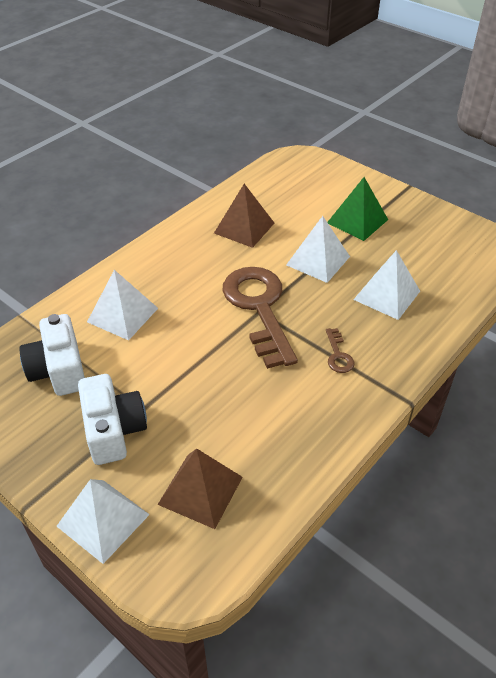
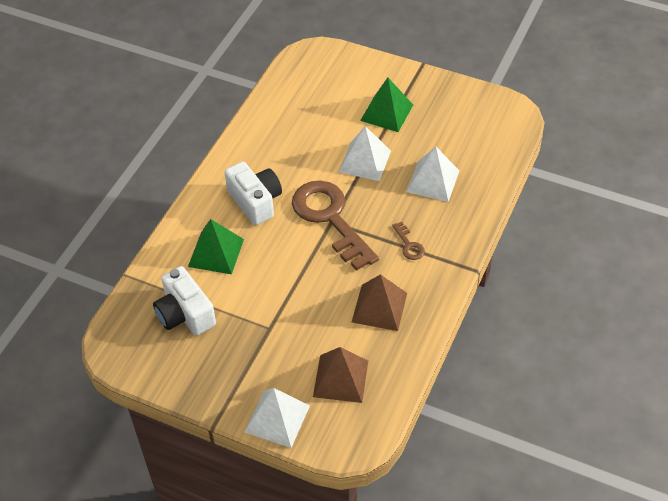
camera: 15 degrees left, 5 degrees up
(113, 430) = (254, 351): white camera -> white camera (255, 201)
(122, 315) = (216, 252): white pyramid -> green pyramid
(244, 228) = (288, 142): brown pyramid -> brown pyramid (379, 307)

